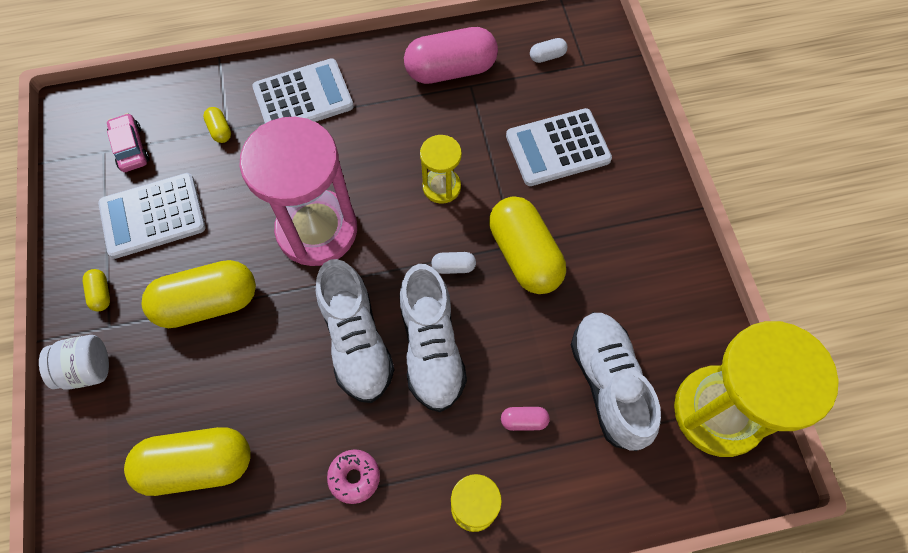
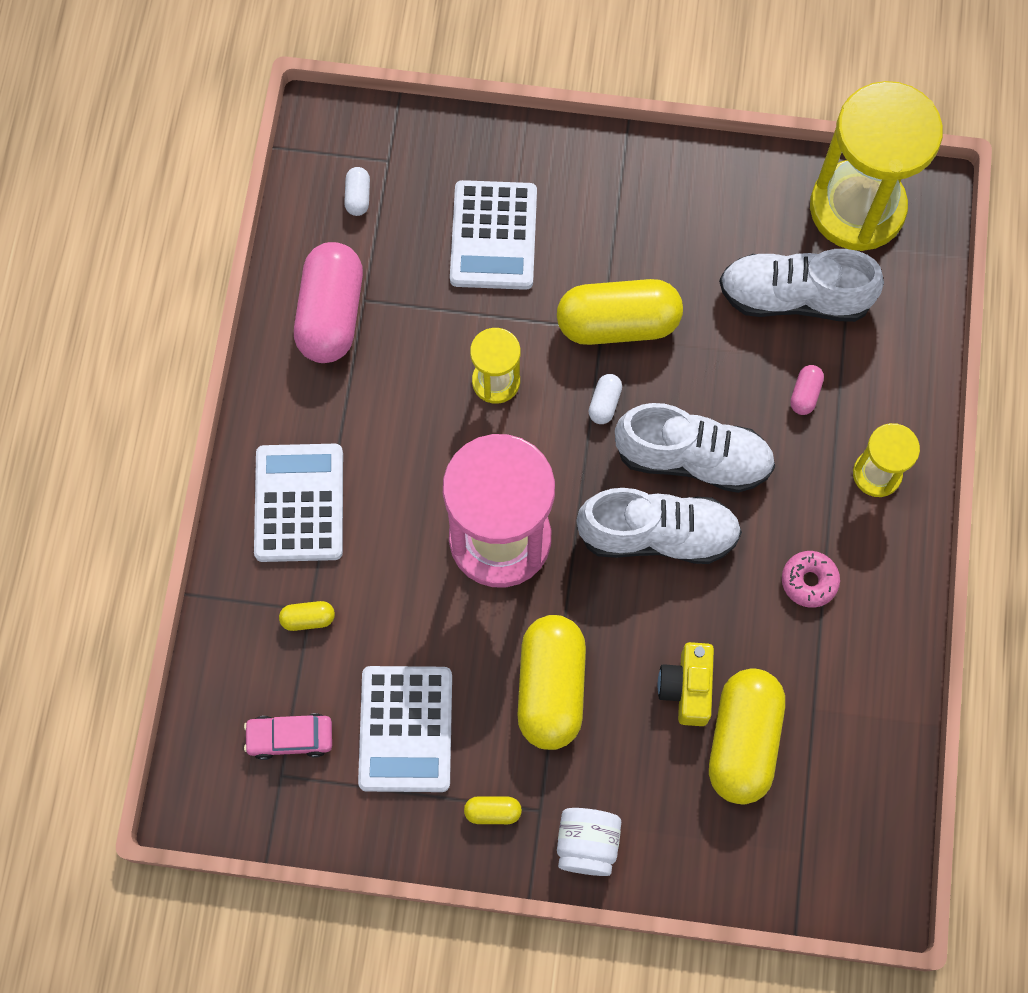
camera: 70 degrees left, 5 degrees up
(233, 405) = (687, 688): none -> yellow camera

